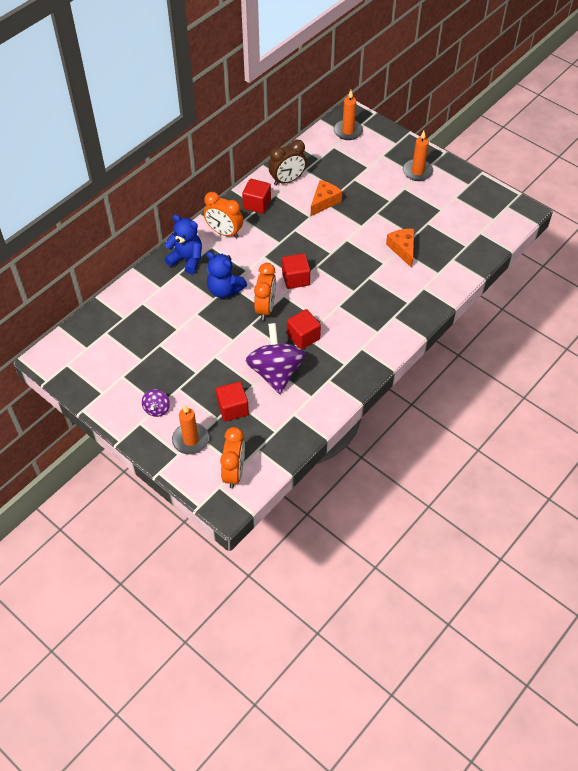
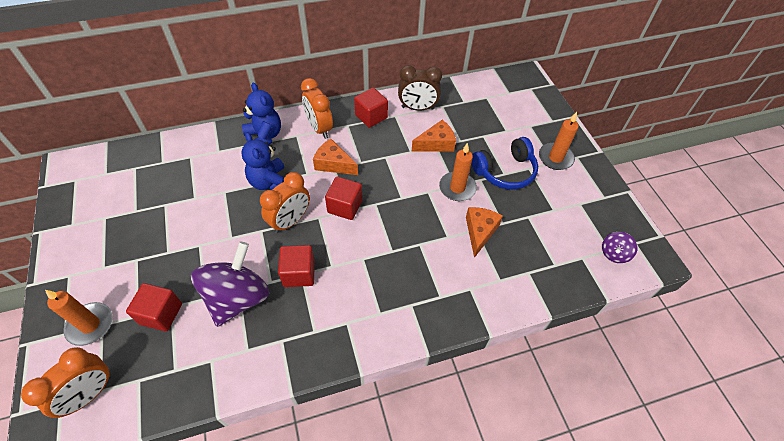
camera: 30 degrees right, 0 degrees up
(157, 409) = (97, 270): purple spinning top -> purple spinning top (614, 253)
(260, 253) = (333, 164): none -> orange cheese
(348, 131) = (511, 89): orange candle -> orange candle (457, 188)
(389, 199) = (505, 171): none -> blue headphones

